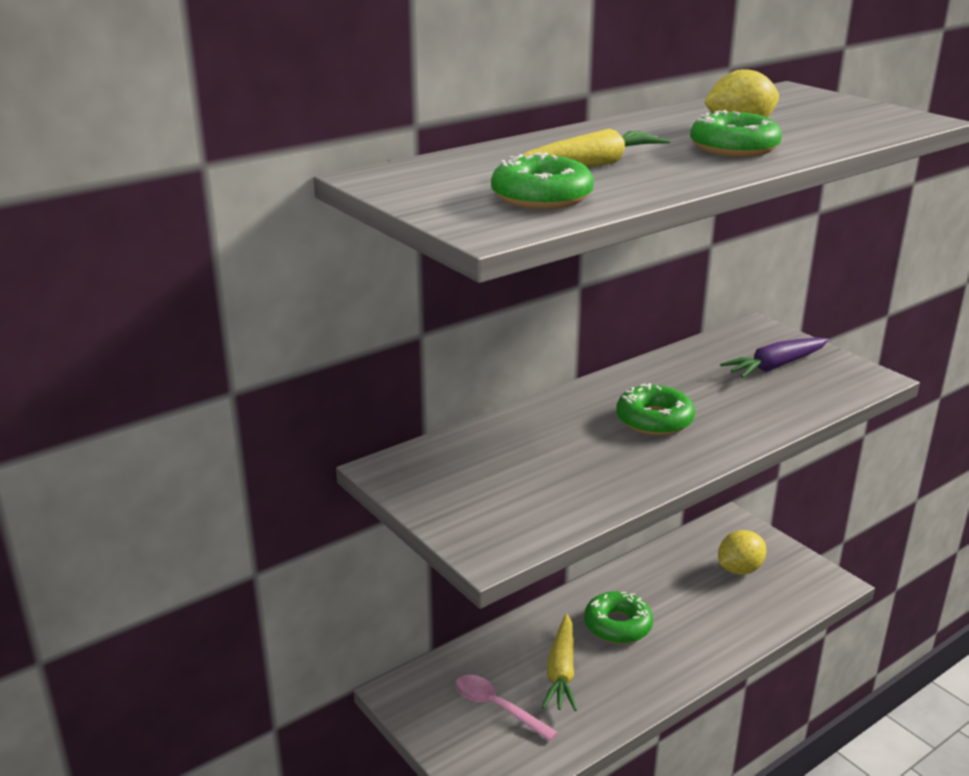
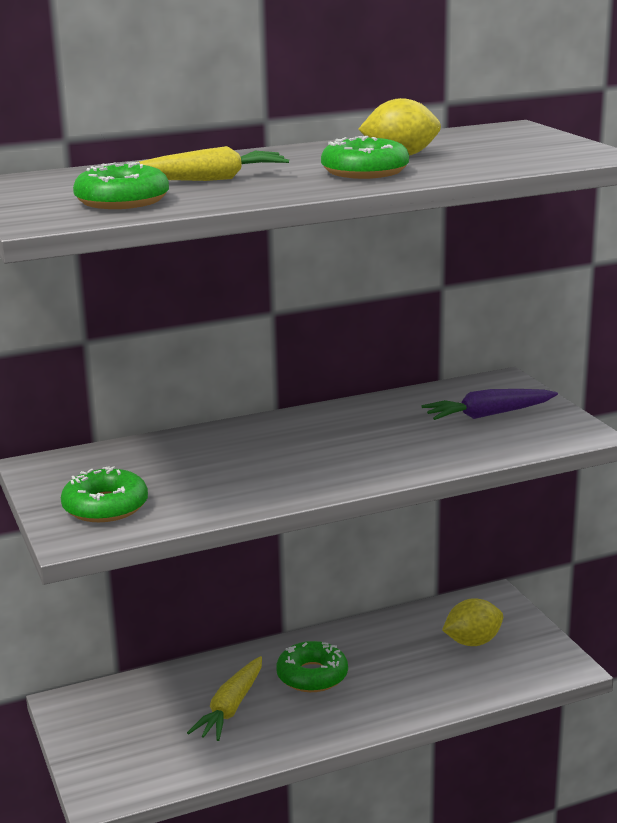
camera: 15 degrees right, 5 degrees down
(497, 707) = (150, 729): pink spoon -> none
(654, 420) = (320, 450): green donut -> green donut (105, 507)

